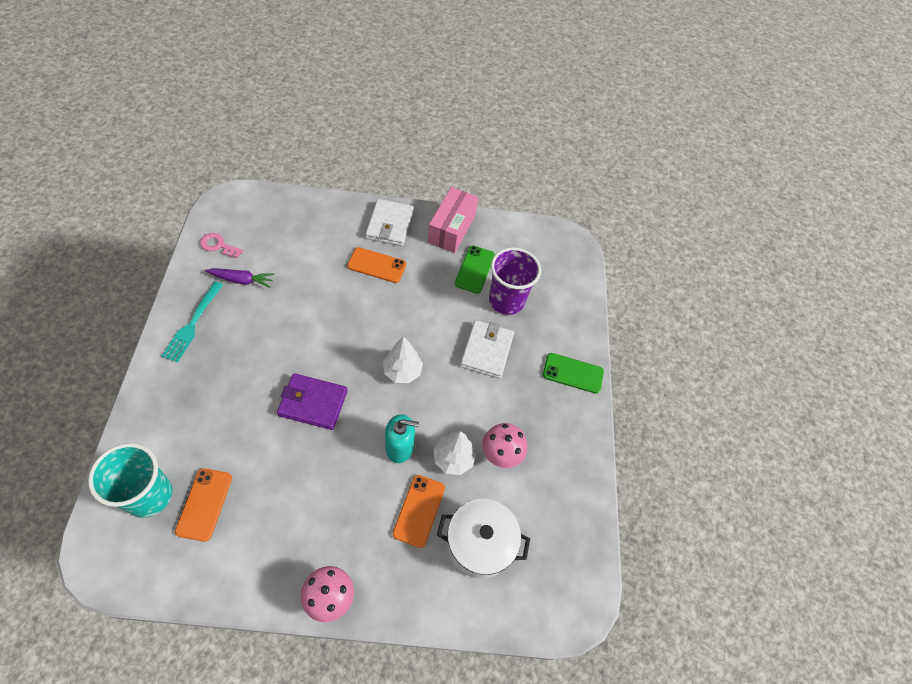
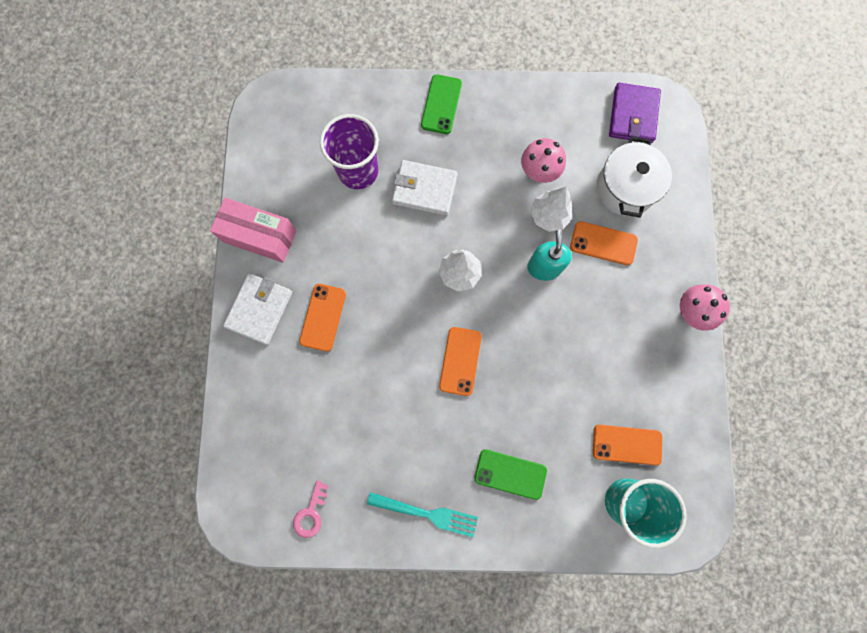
camera: 85 degrees left, 20 degrees up
(241, 280) = (360, 472): purple carrot -> none
(313, 403) = (507, 360): purple wallet -> purple wallet (633, 115)
(319, 363) = (460, 361): none -> orange phone
(389, 225) = (259, 309): white wallet -> white wallet turned 75 degrees counterclockwise
(474, 269) = (318, 207): green phone -> green phone (510, 474)

